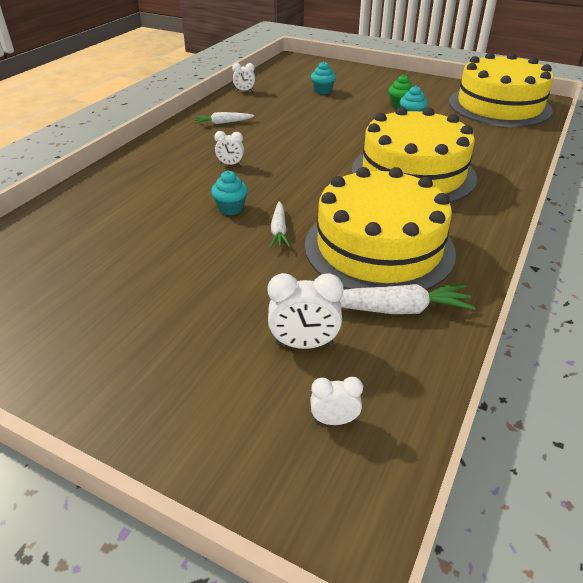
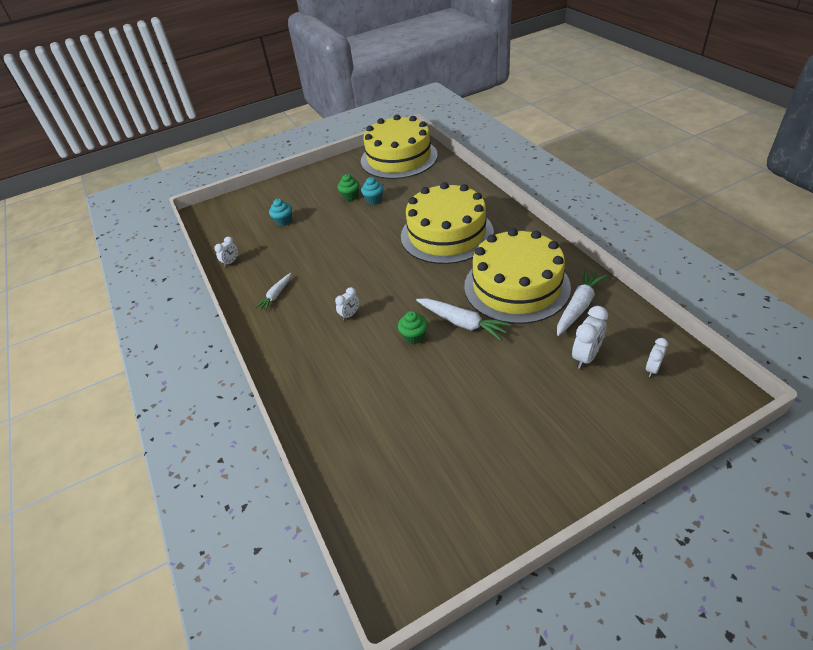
camera: 50 degrees left, 5 degrees up
(231, 208) = (414, 337): turquoise cupcake -> green cupcake
(279, 230) = (462, 323): white carrot -> white carrot, size x1.63

